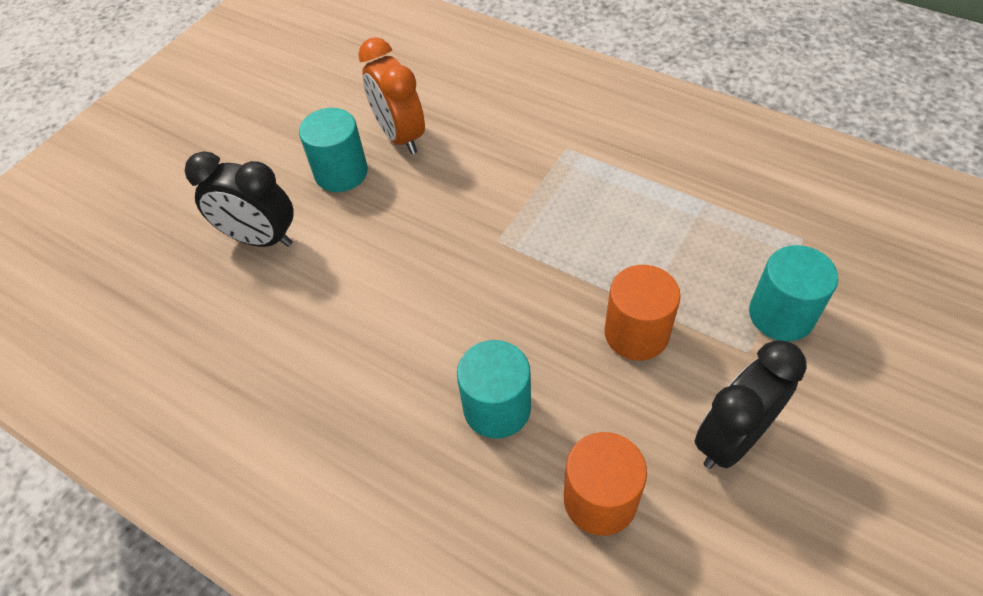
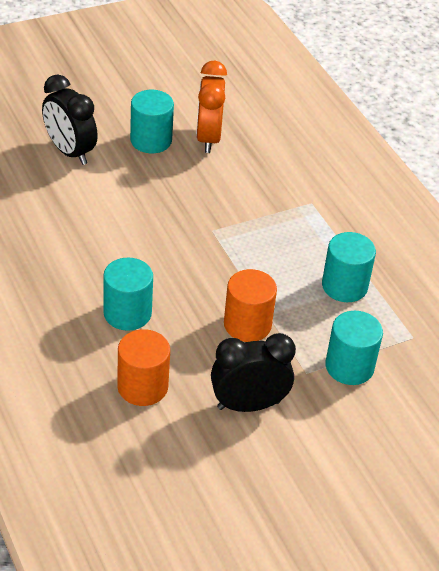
camera: 25 degrees right, 10 degrees down
(686, 222) = (344, 286): none -> turquoise cylinder

